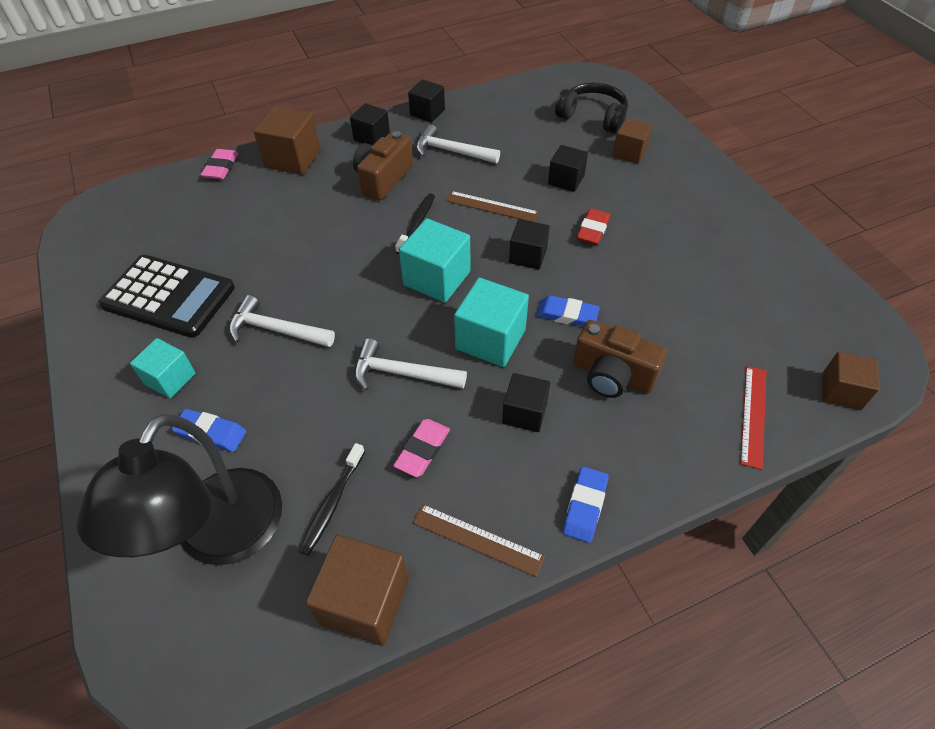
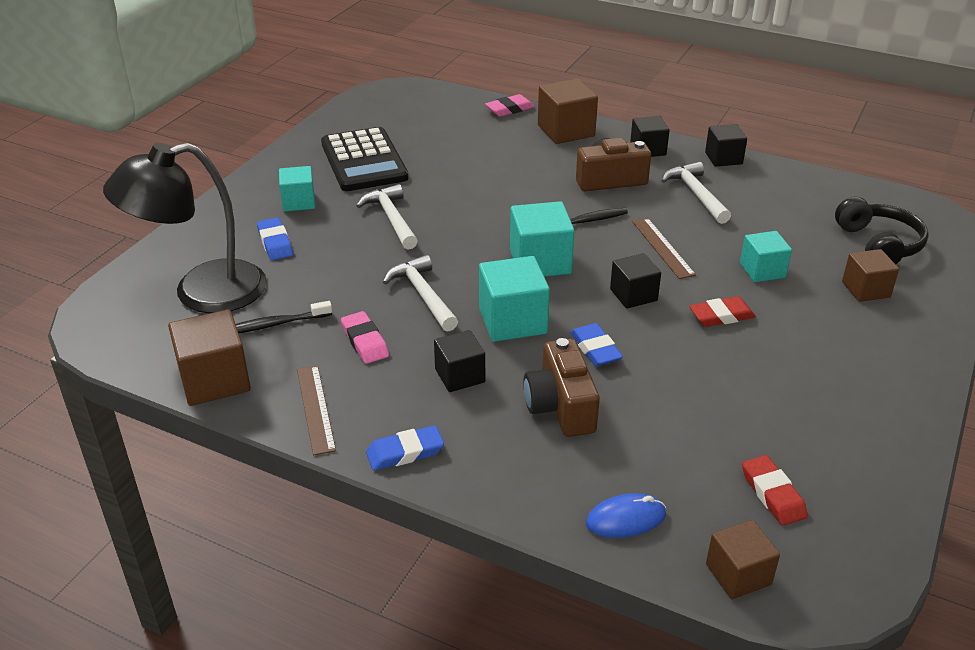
camera: 50 degrees right, 15 degrees down
(422, 450) = (365, 341): pink eraser -> pink eraser turned 75 degrees clockwise
(566, 180) = (762, 270): black cube -> turquoise cube
(753, 415) = (625, 519): red ruler -> blue mouse
(781, 325) = (772, 494): none -> red eraser

